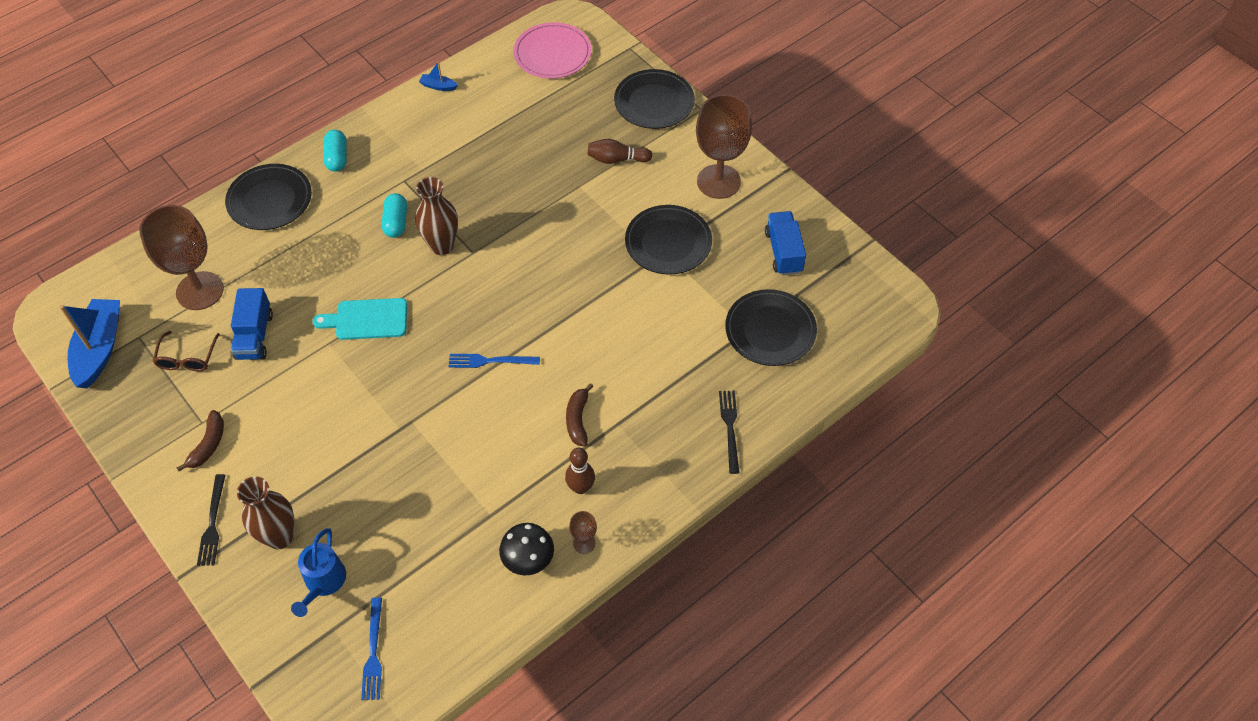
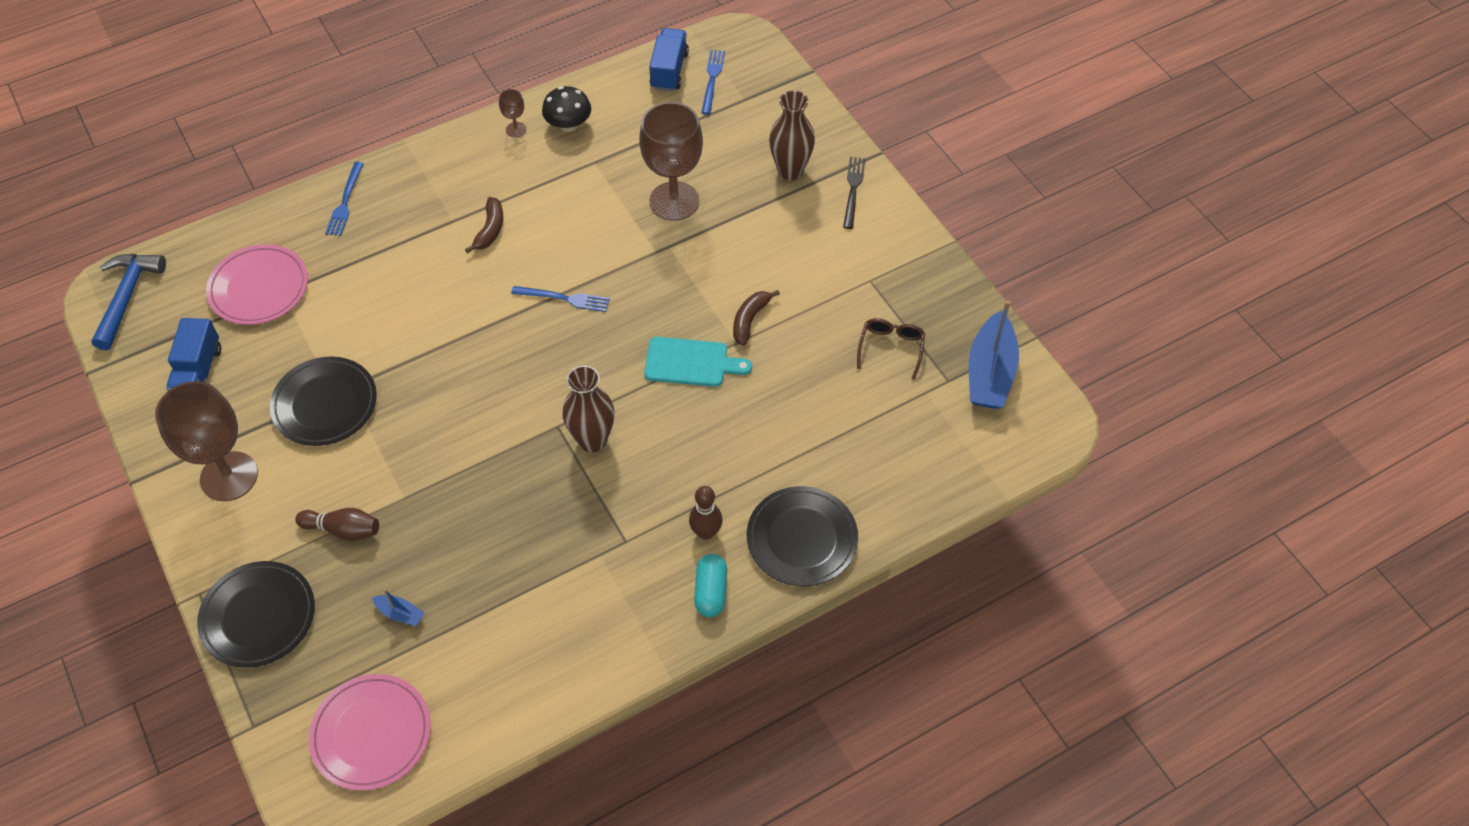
camera: 170 degrees left, 0 degrees up
(200, 291) = (883, 425): brown goblet -> brown goblet (674, 201)
(208, 445) = (862, 258): brown banana -> brown banana (750, 320)
(255, 336) = (817, 362): blue truck -> blue truck (669, 71)
(323, 583) = (752, 131): blue watering can -> none
(396, 222) = (643, 481): turquoise capsule -> none
(438, 86) = (554, 697): blue boat -> blue boat (400, 613)
(580, 487) = (505, 172): brown bowling pin -> brown bowling pin (706, 532)
(730, 428) = (345, 202): black fork -> blue fork
(770, 330) = (259, 288): black plate -> pink plate
(881, 305) = (127, 296): none -> blue hammer

